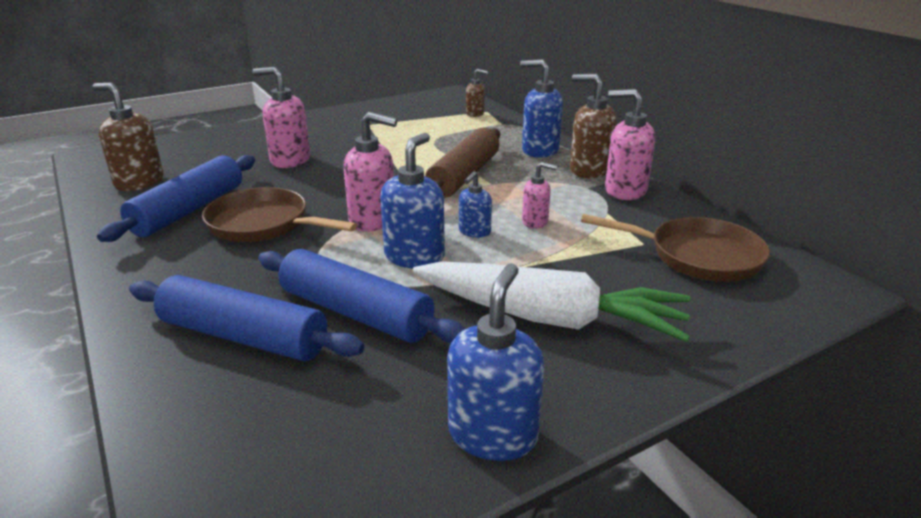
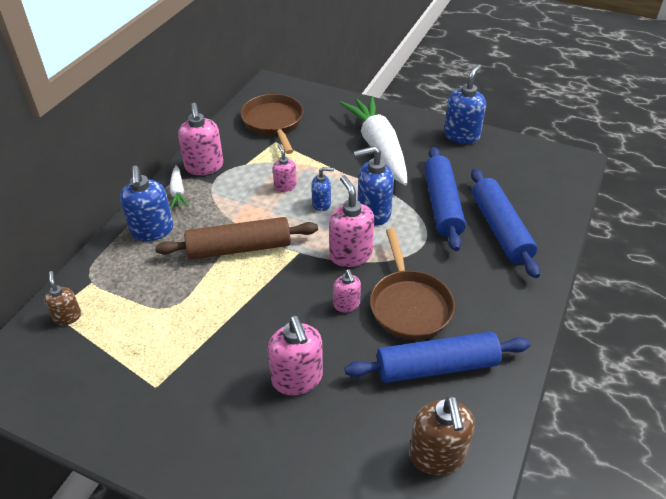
camera: 125 degrees left, 15 degrees up
(318, 198) = (346, 305): none -> pink soap dispenser
(493, 434) = (461, 135): blue soap dispenser -> blue soap dispenser turned 135 degrees clockwise
(589, 170) = (178, 192): brown soap dispenser -> white carrot

